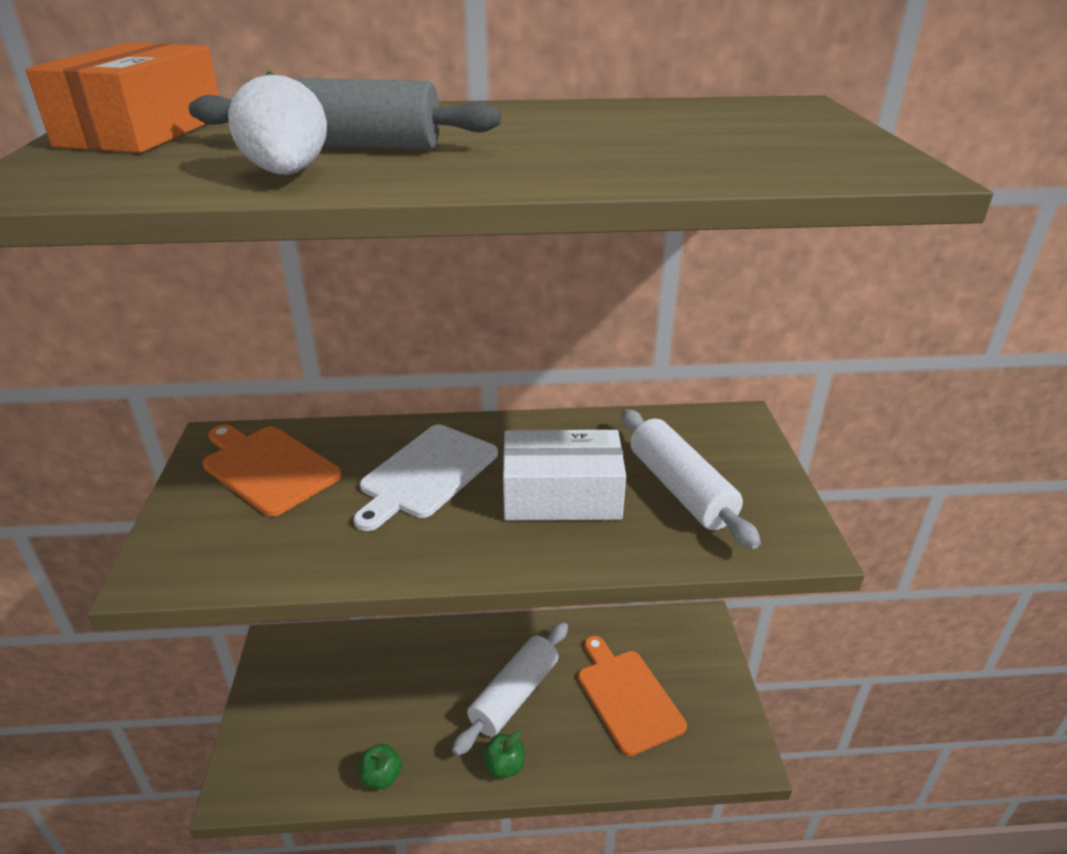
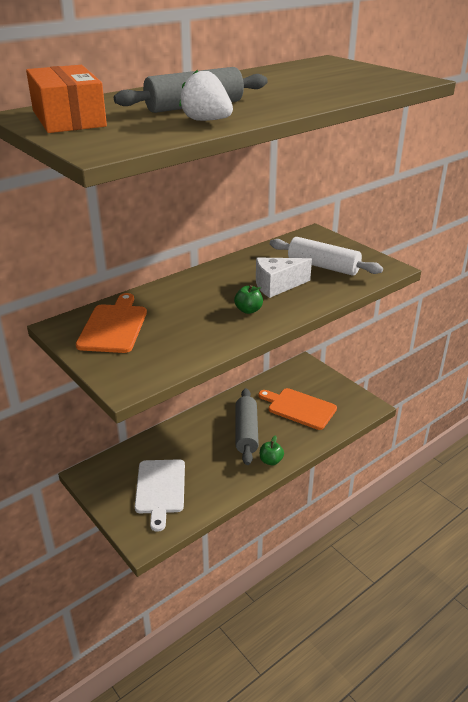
camera: 35 degrees left, 0 degrees up
(268, 467) = (114, 326): orange cutting board -> orange cutting board turned 90 degrees clockwise
(381, 777) = (216, 495): green apple -> green apple (248, 310)
(426, 474) = (202, 300): white cutting board -> white cutting board (160, 489)
(514, 695) = (246, 432): white rolling pin -> grey rolling pin
(561, 495) = (277, 286): white box -> white cheese

